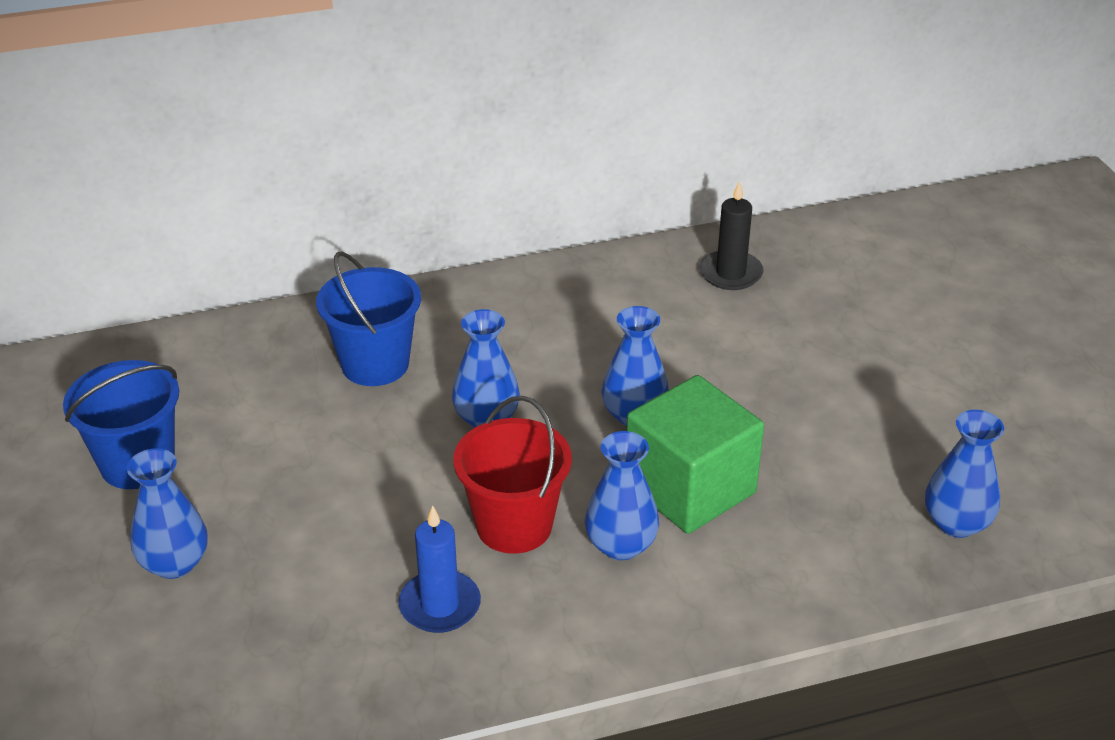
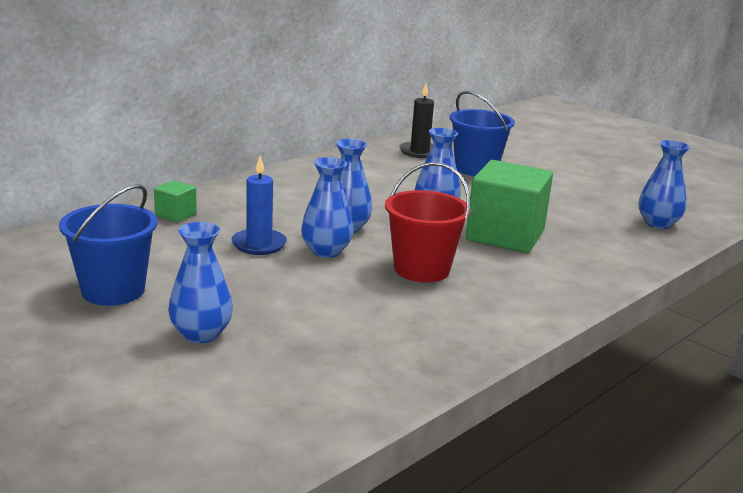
camera: 30 degrees left, 15 degrees down
(300, 341) = (175, 214): none -> green cube
(375, 364) = (242, 216): blue bucket -> blue bucket (476, 169)
(440, 605) = (418, 313): blue candle -> blue candle (259, 244)
(621, 545) = (496, 265): blue vase -> blue vase (326, 251)

